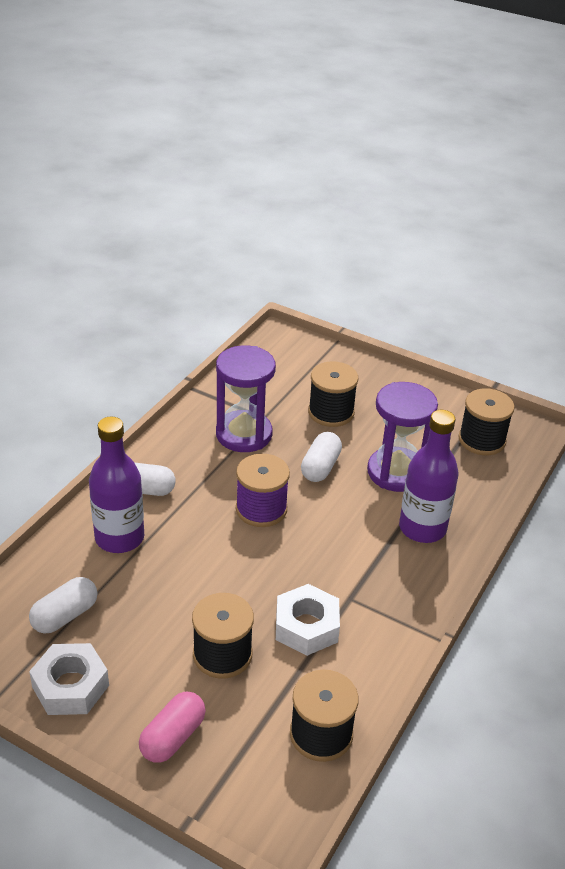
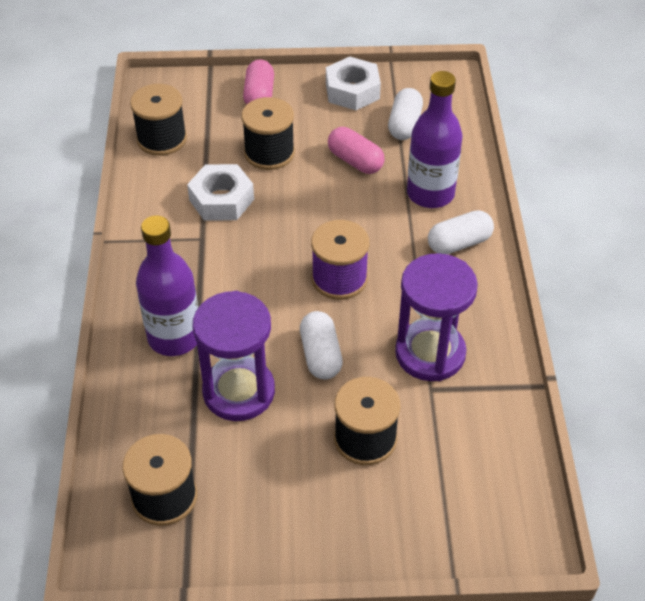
camera: 150 degrees right, 10 degrees up
(150, 602) = (355, 161): none -> pink capsule

